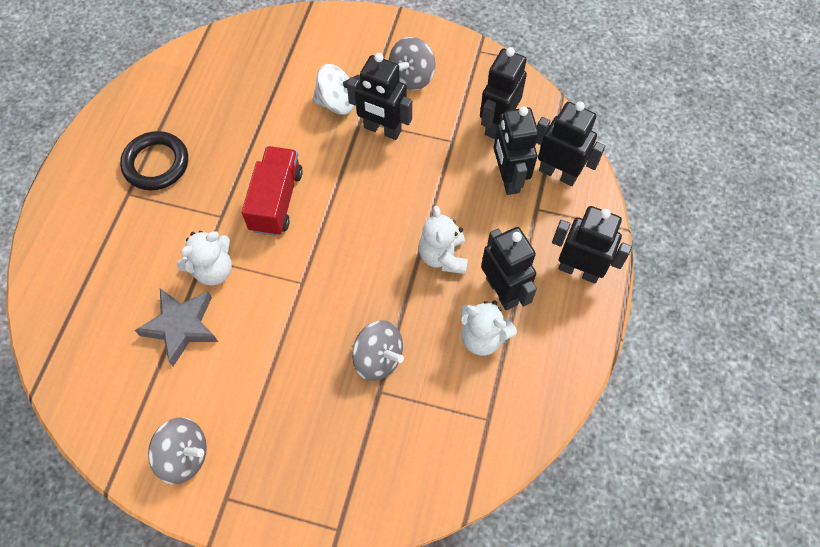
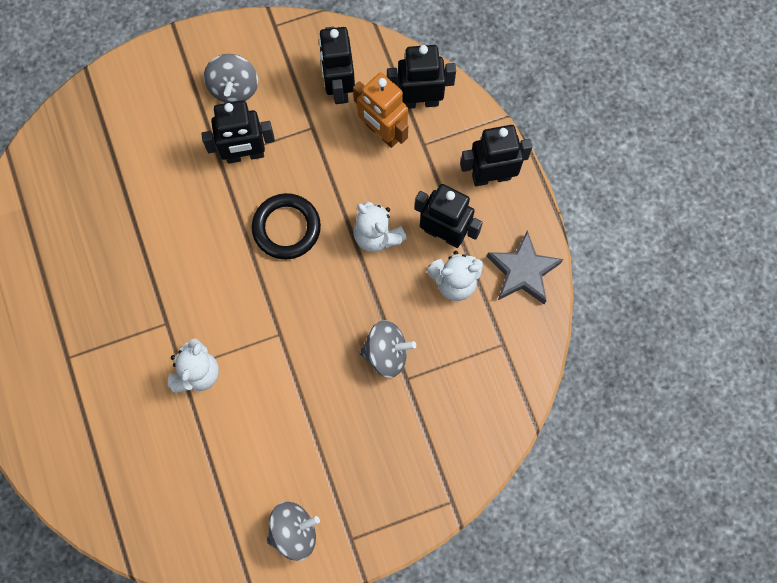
camera: 35 degrees left, 10 degrees up
(156, 164) = (69, 314): black ring -> black ring (286, 228)
(181, 326) = (209, 436): grey star -> grey star (523, 271)
(276, 201) = (203, 278): red truck -> none
(337, 102) = (186, 154): white spinning top -> none
(508, 178) = (382, 132): black robot -> orange robot

